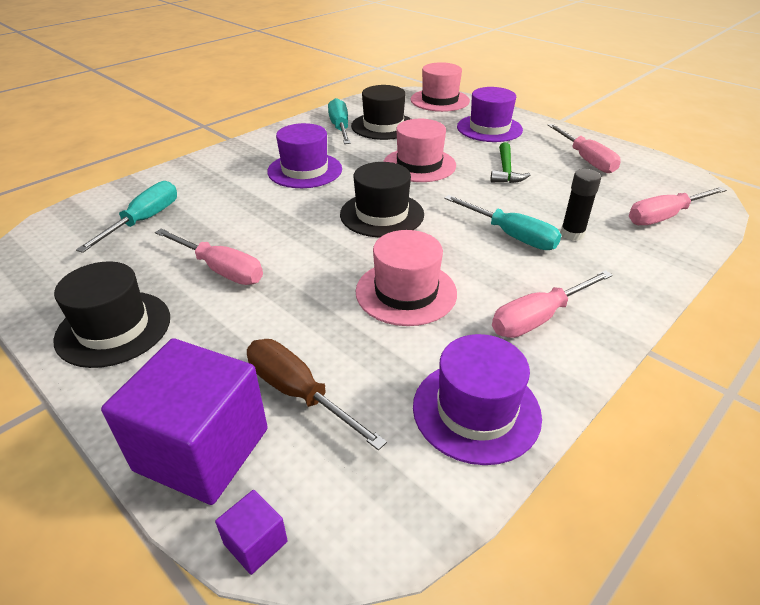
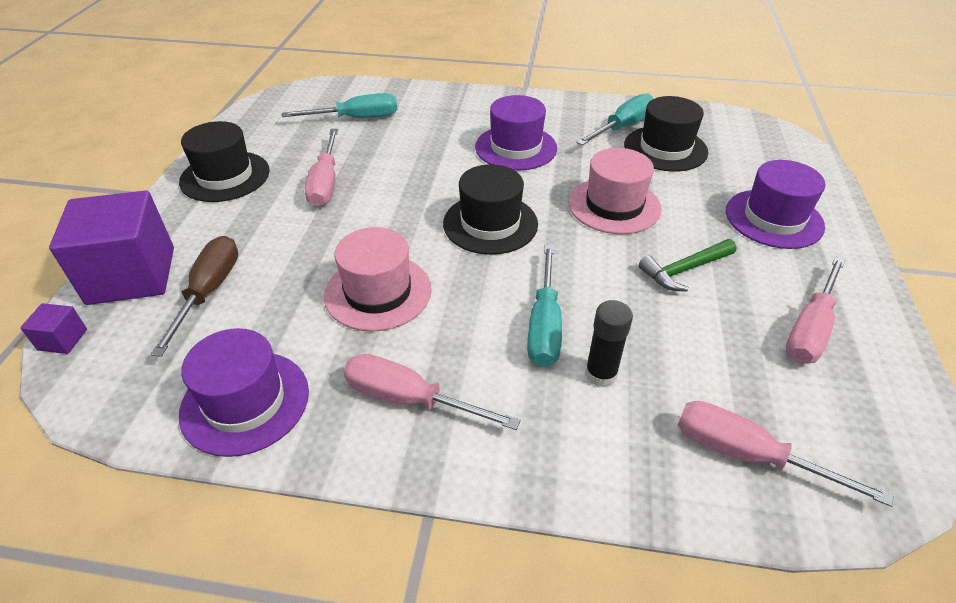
camera: 55 degrees right, 5 degrees up
(440, 100) = (788, 156): pink hat -> none

